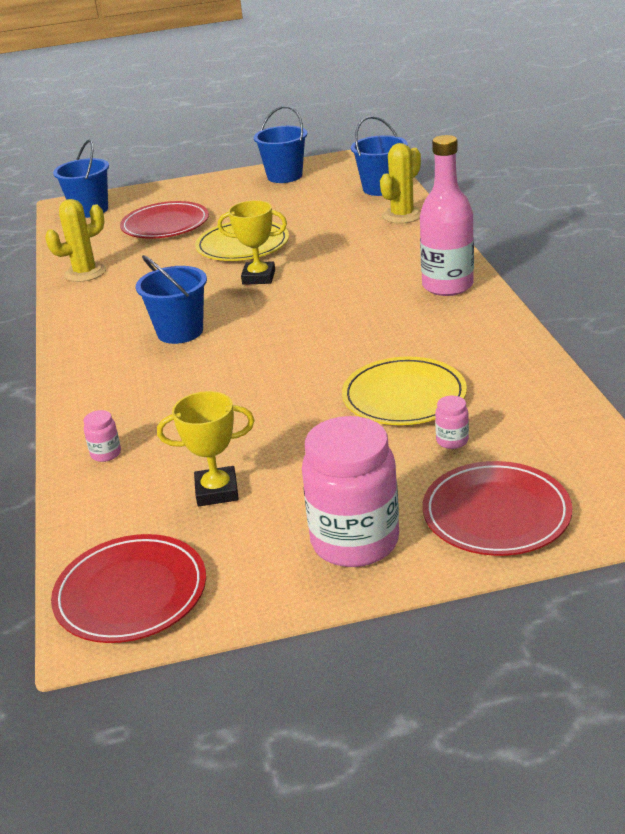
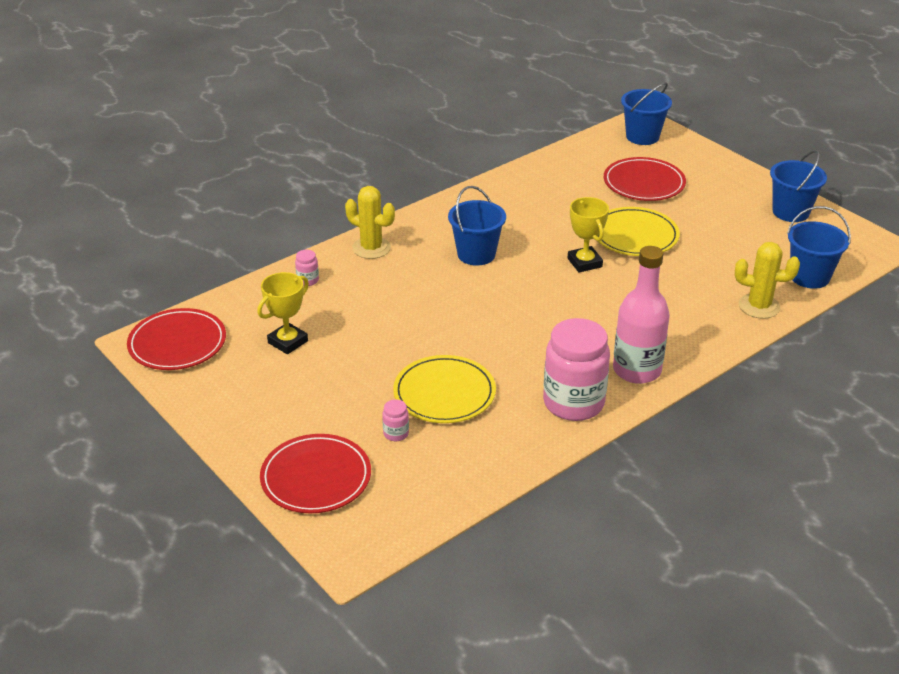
camera: 60 degrees right, 5 degrees up
(85, 273) = (537, 177): yellow cactus -> yellow cactus (371, 248)
(217, 491) = (288, 342): yellow trophy -> yellow trophy turned 75 degrees clockwise
(355, 541) = (259, 419): pink jar -> pink jar (573, 403)

